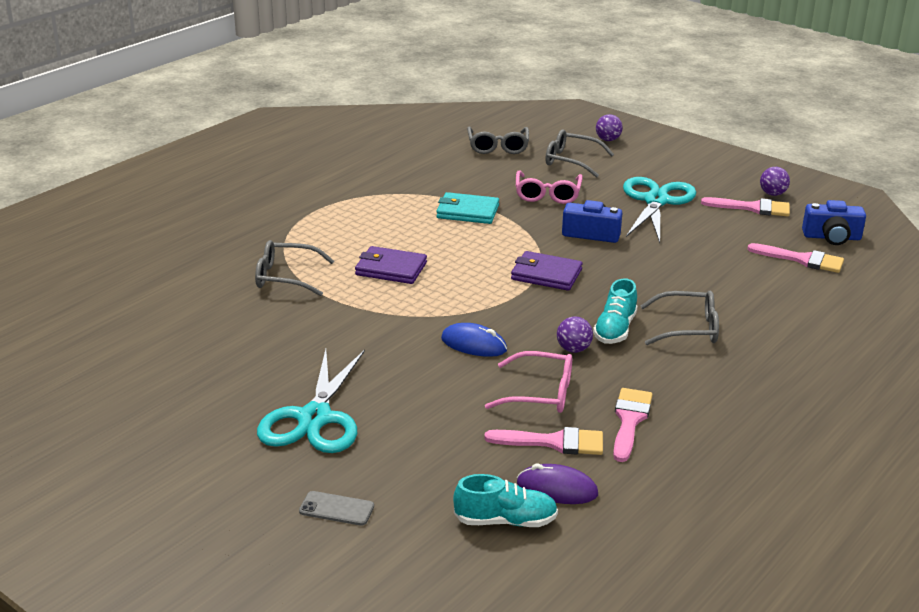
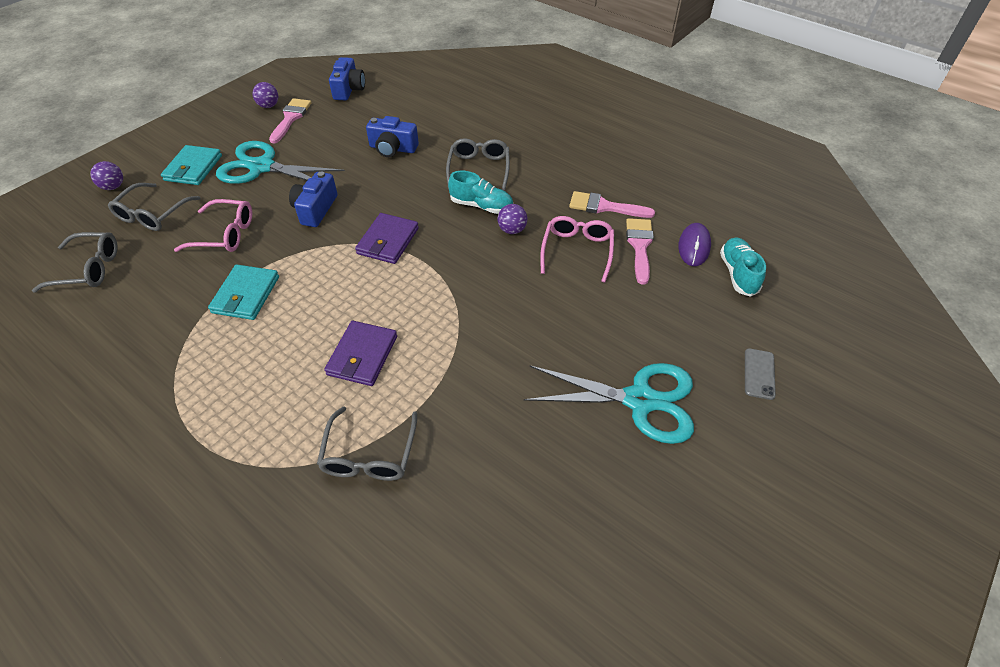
camera: 90 degrees left, 20 degrees up
(473, 344) = (507, 290): blue mouse -> none
(645, 169) = (193, 168): none -> turquoise wallet
(713, 271) = (393, 148): none -> blue camera
(802, 259) = (381, 106): pink brush -> none

